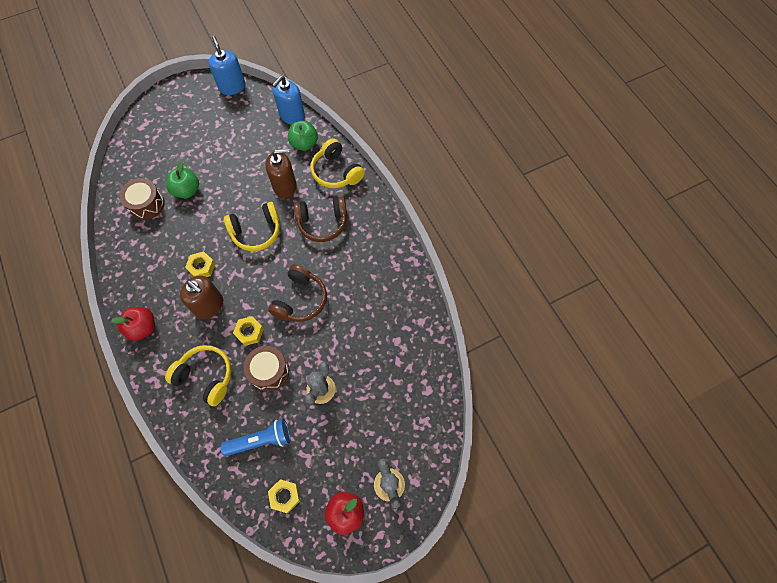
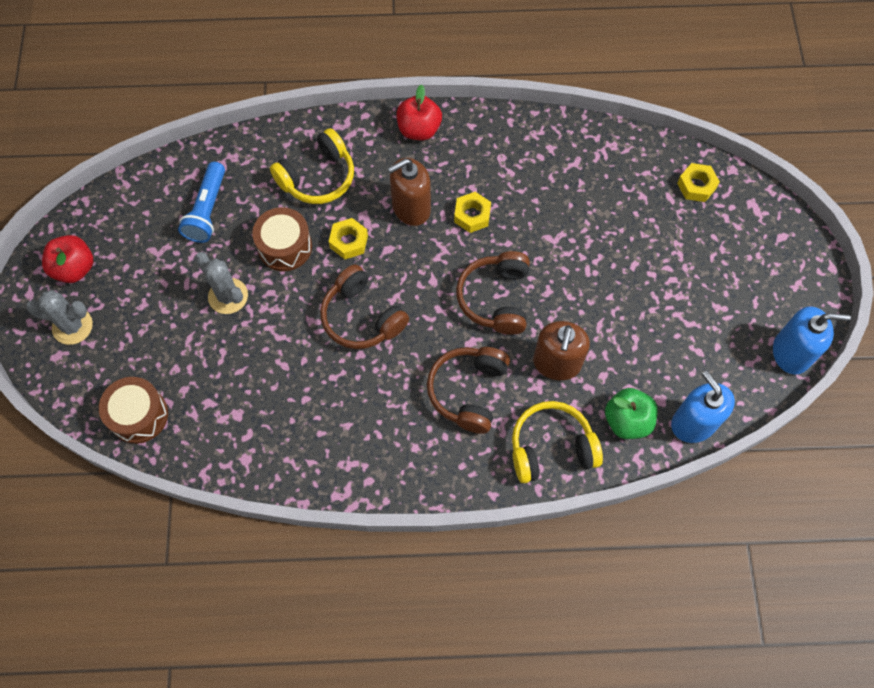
camera: 115 degrees right, 0 degrees up
(146, 204) = (605, 177): brown drum -> brown drum (138, 415)
(187, 190) = (607, 232): green apple -> none
(256, 232) = (495, 298): yellow headphones -> brown headphones
(285, 496) = (132, 214): yellow nut -> yellow nut (696, 186)

